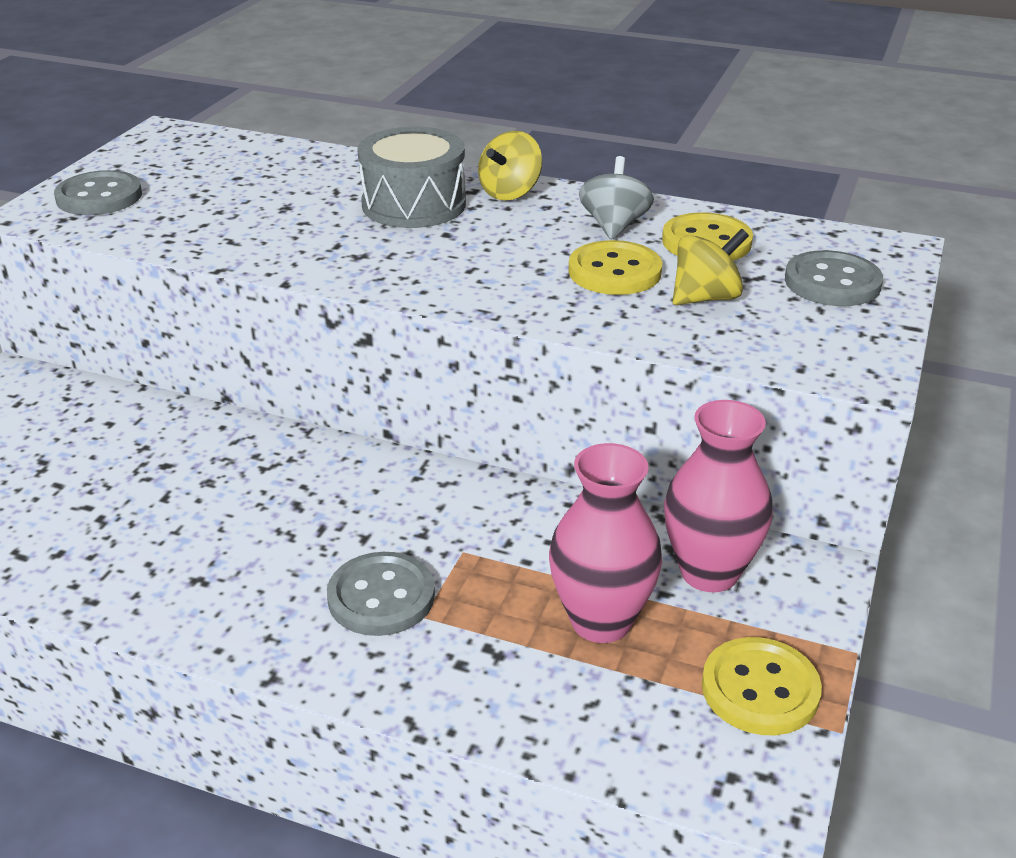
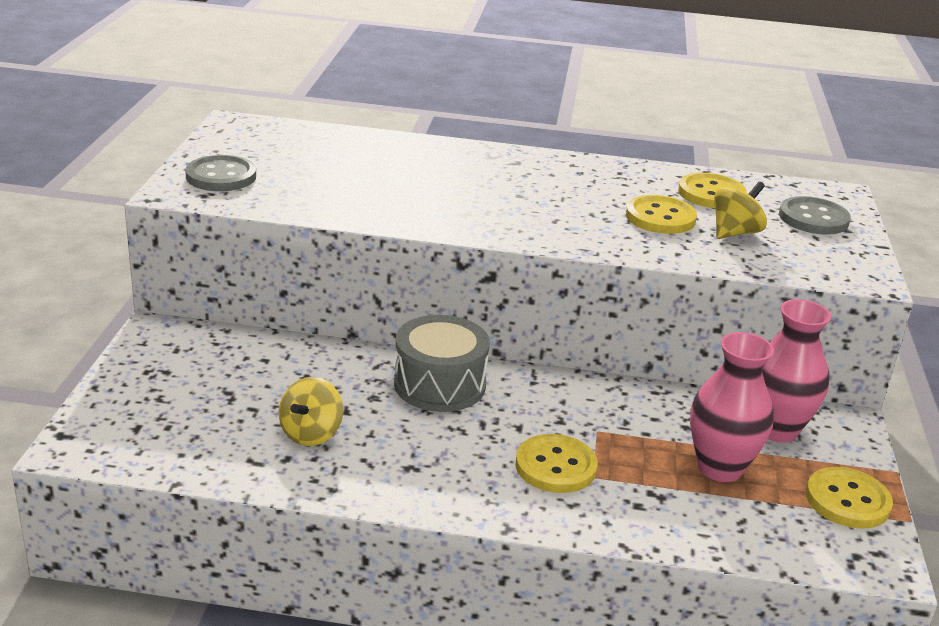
camera: 15 degrees left, 5 degrees down
(381, 597) = (555, 466): grey button -> yellow button
(414, 204) = (479, 174): grey drum -> grey drum (439, 384)
(510, 192) = (546, 163): yellow spinning top -> yellow spinning top (311, 433)
(614, 226) = (639, 185): grey spinning top -> none

